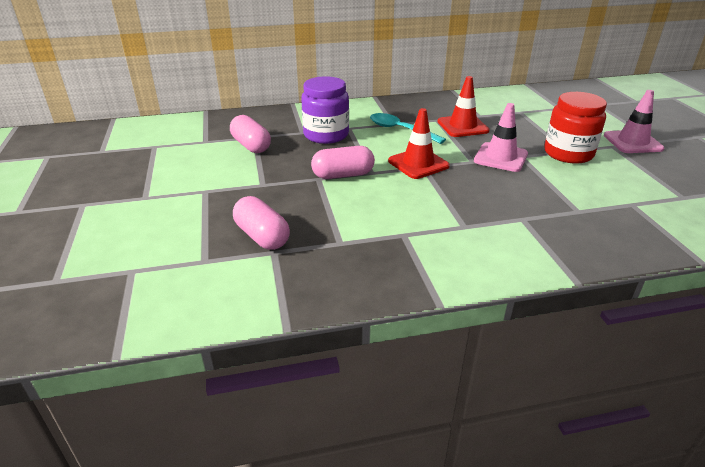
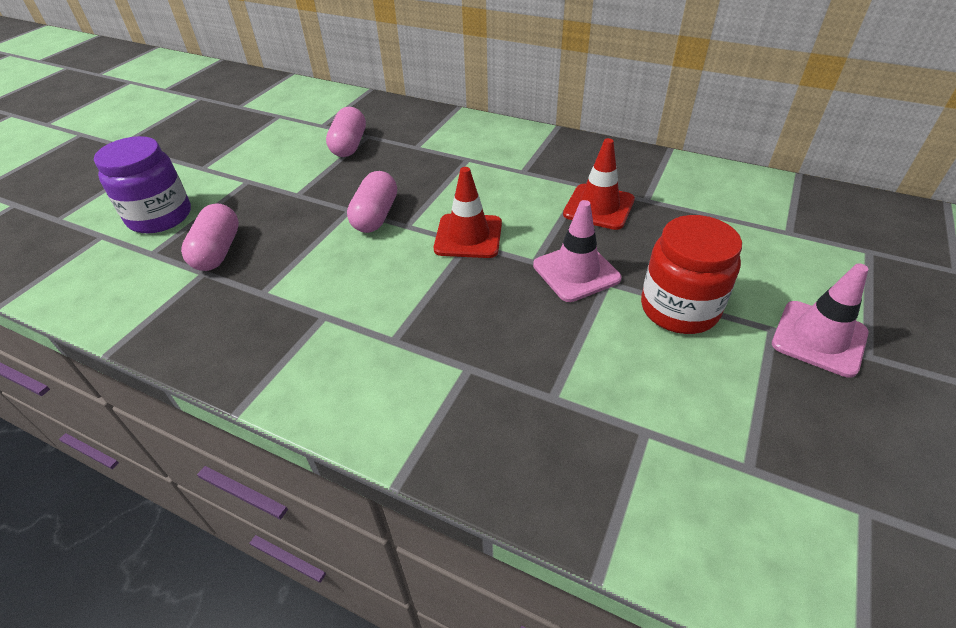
camera: 40 degrees right, 10 degrees up
(326, 135) = (432, 159): purple jar -> purple jar (160, 216)
(343, 175) = (375, 216): pink capsule -> pink capsule turned 75 degrees clockwise
(400, 130) = (517, 183): turquoise spoon -> none

